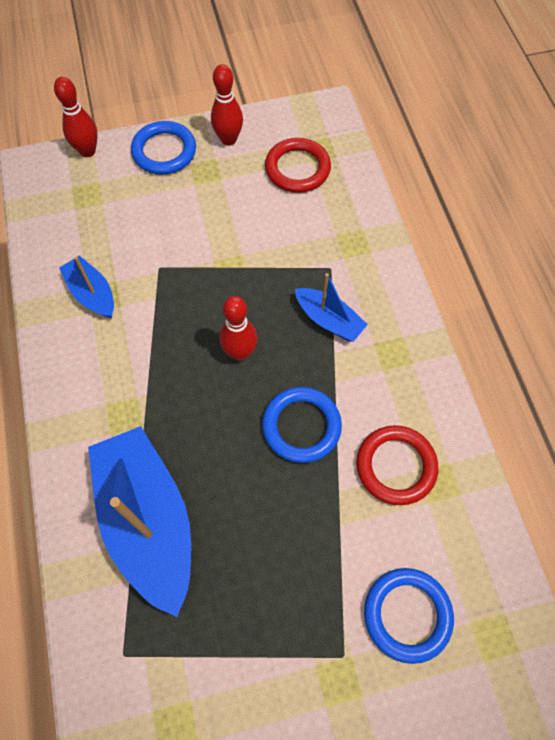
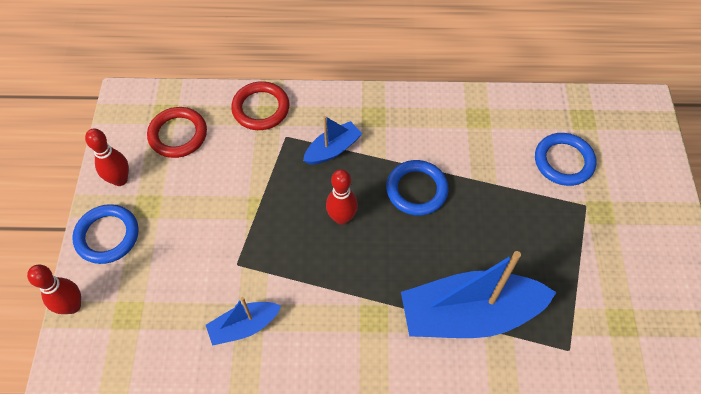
camera: 75 degrees left, 5 degrees down
(396, 466) = (461, 139): red ring -> red ring (261, 108)

